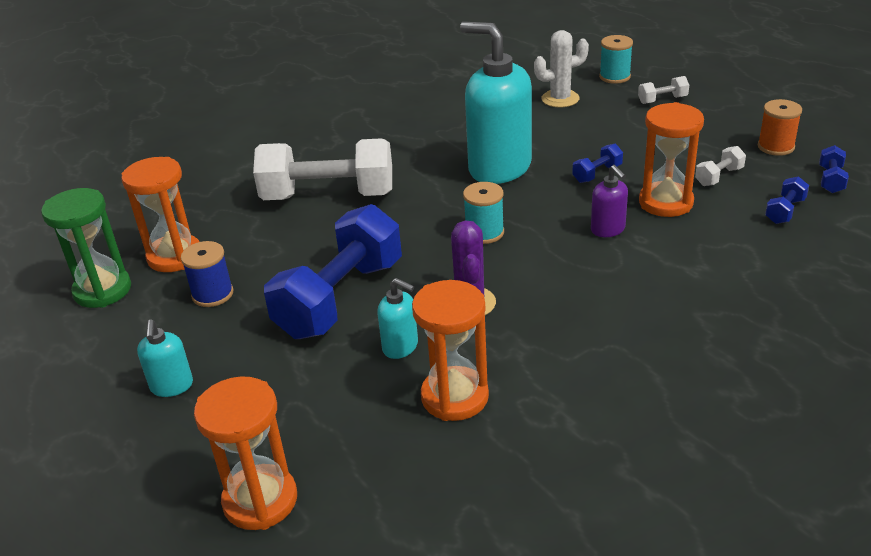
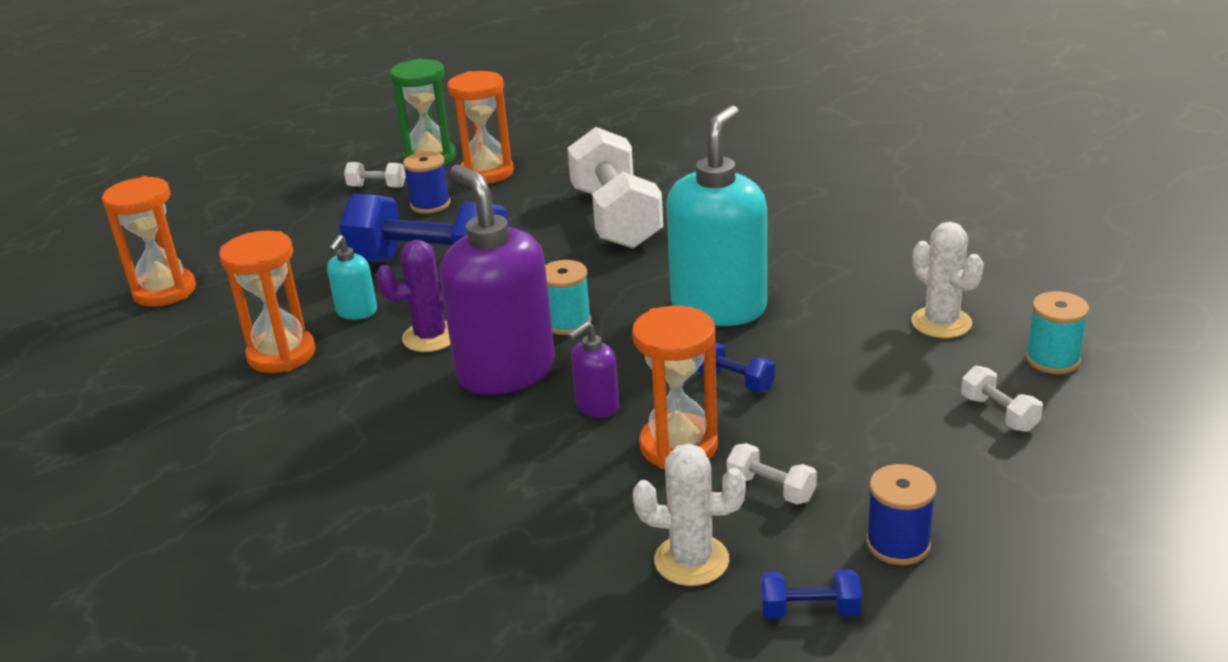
camera: 75 degrees right, 5 degrees down
(136, 329) = (377, 187): none -> white dumbbell
(172, 386) = (302, 221): turquoise soap dispenser -> none
(543, 267) = (505, 371): none -> purple soap dispenser
(776, 147) = (898, 544): orange spool -> blue spool
(785, 211) = (691, 560): blue dumbbell -> white cactus

